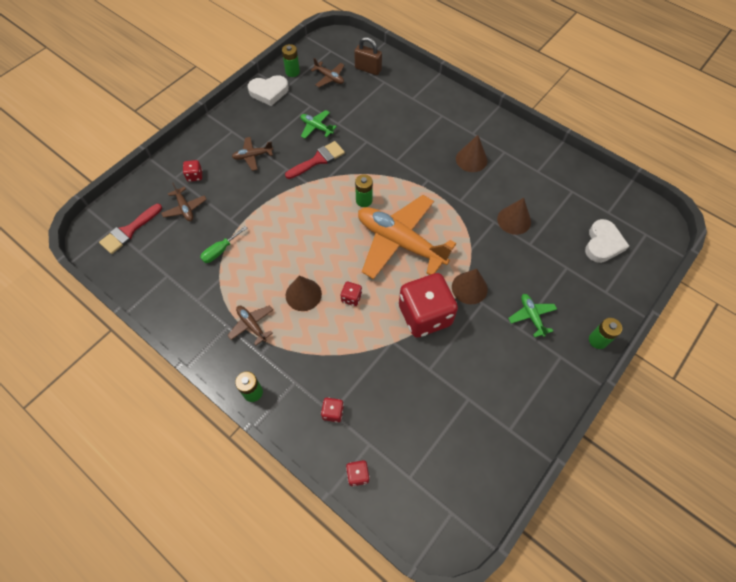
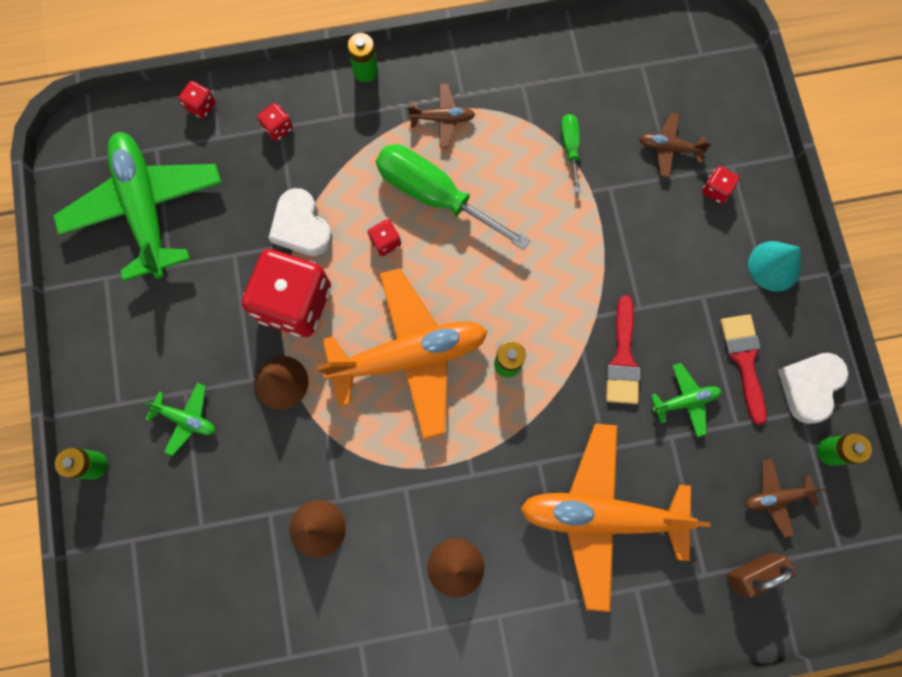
camera: 130 degrees right, 15 degrees up
(129, 231) = (682, 70): red brush -> red brush (744, 360)
(219, 133) = (774, 266): none -> turquoise cone
(252, 156) = (696, 280): brown plane -> none
(303, 294) = (434, 195): brown cone -> green screwdriver
(396, 125) = (601, 515): none -> orange plane
(450, 446) = (145, 208): none -> green plane
(602, 244) = (186, 609): white heart -> white heart (301, 226)

